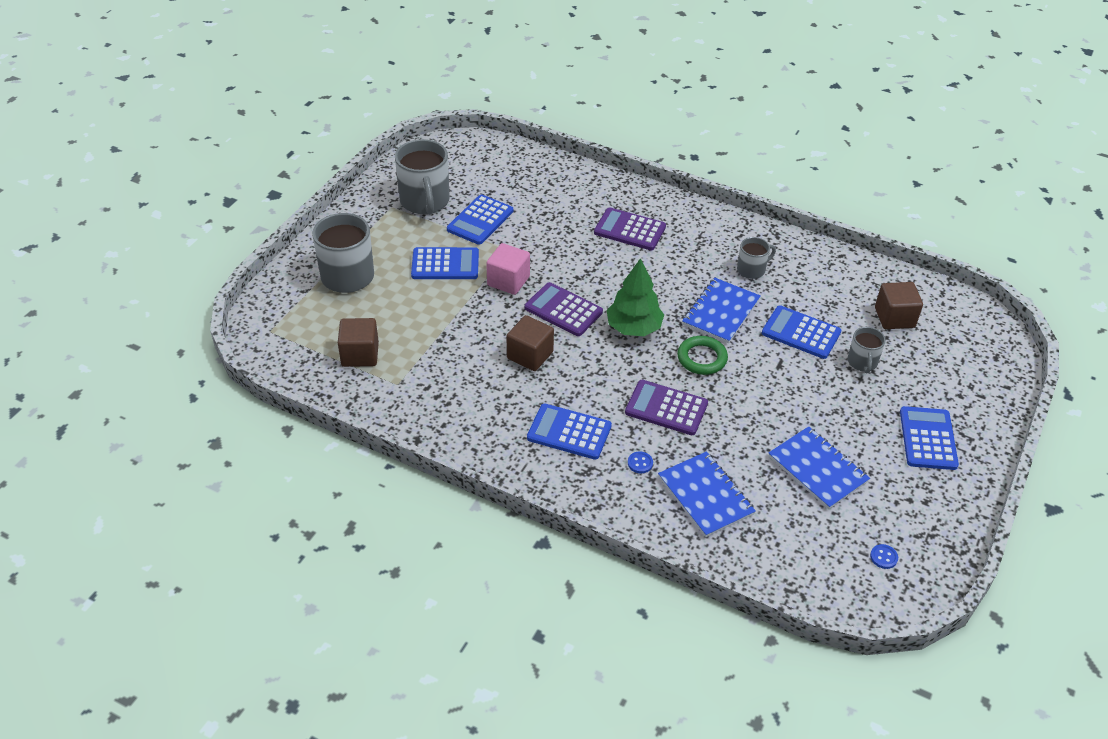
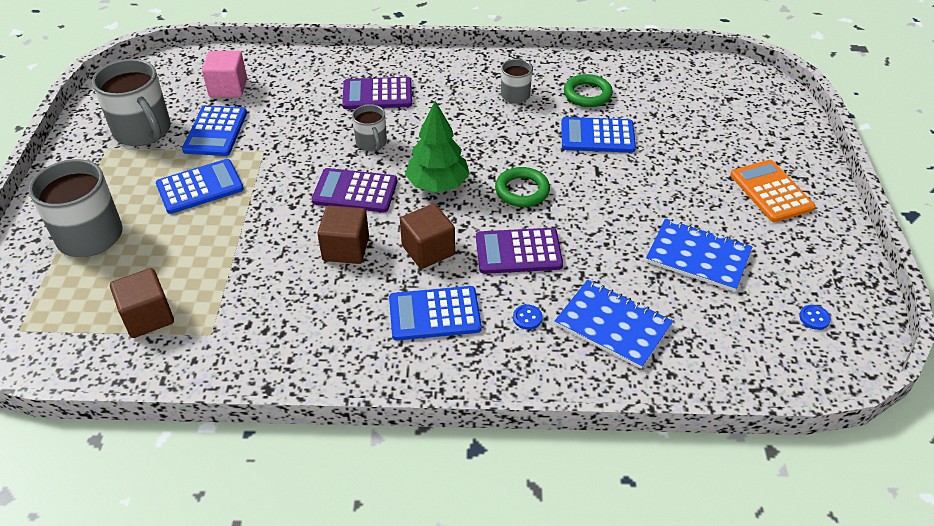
camera: 25 degrees left, 0 degrees up
(508, 281) = (280, 181): pink cube -> pink cube (228, 88)
(720, 312) = (512, 142): blue notebook -> none
(818, 291) = (587, 94): none -> green ring
(862, 362) = (668, 144): grey mug -> grey mug (371, 143)
(894, 317) = (668, 96): brown cube -> brown cube (428, 250)
(928, 438) = (771, 191): blue calculator -> orange calculator

